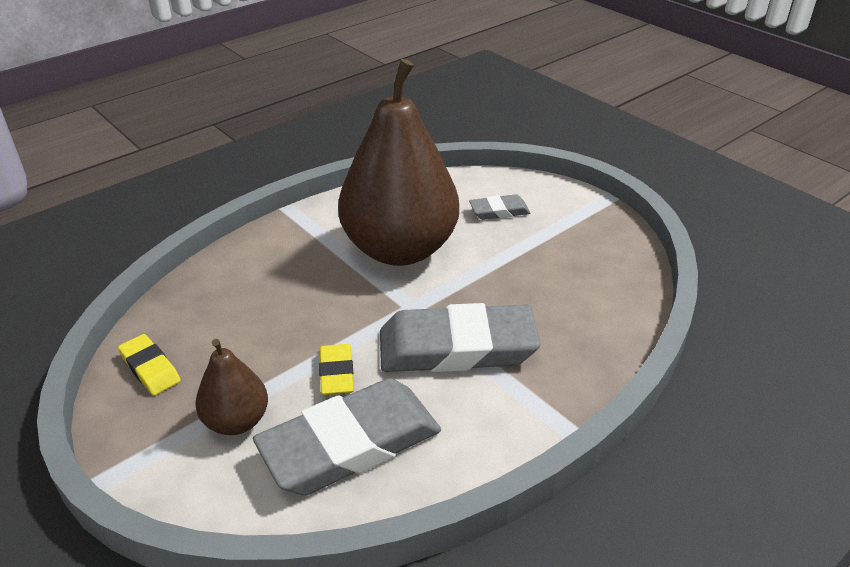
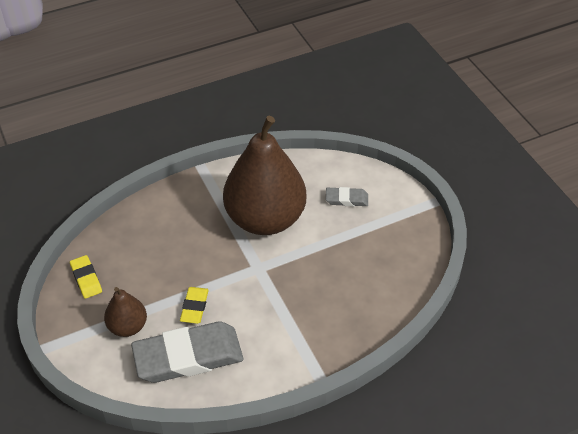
camera: 15 degrees right, 10 degrees up
(457, 347) = (274, 305): grey eraser -> none

